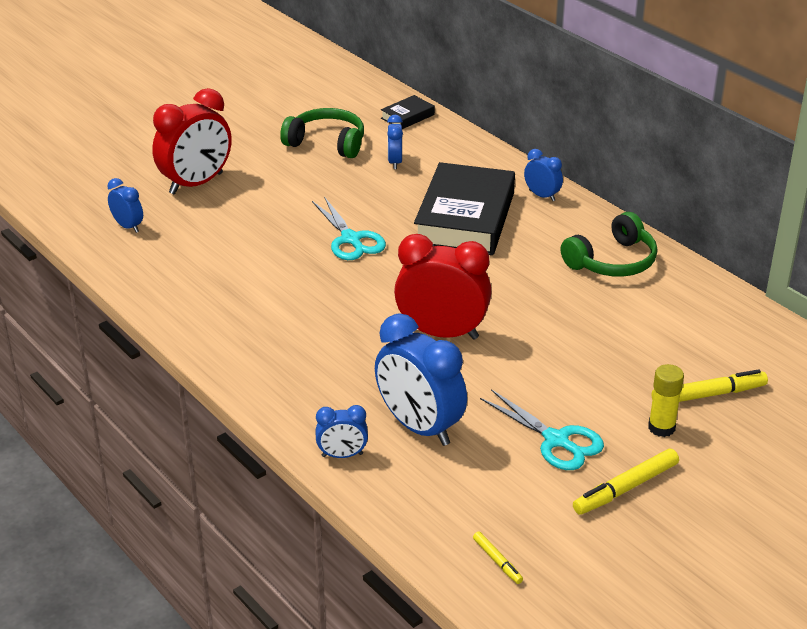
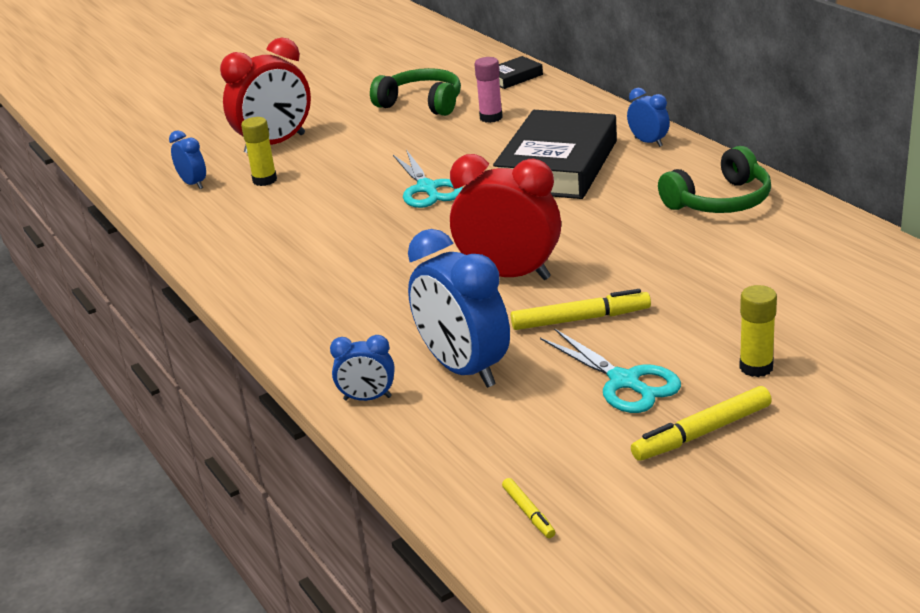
camera: 10 degrees right, 5 degrees down
(196, 225) = (264, 180): none -> yellow glue stick
(395, 162) = (491, 118): blue clock -> pink glue stick
(708, 395) = (819, 332): yellow marker -> yellow marker (580, 319)

